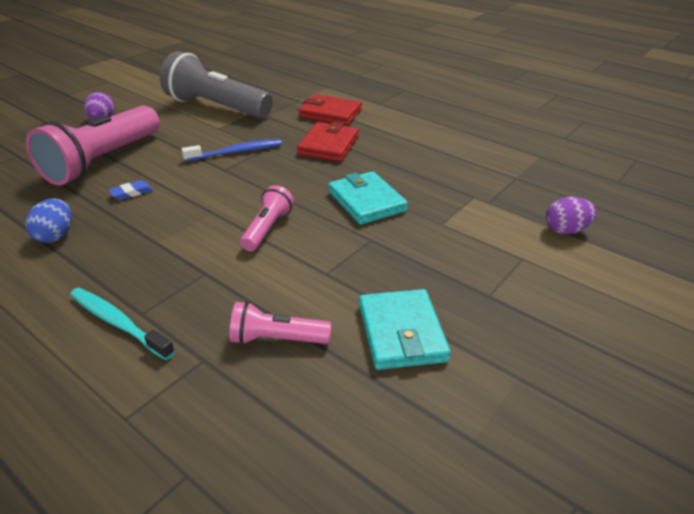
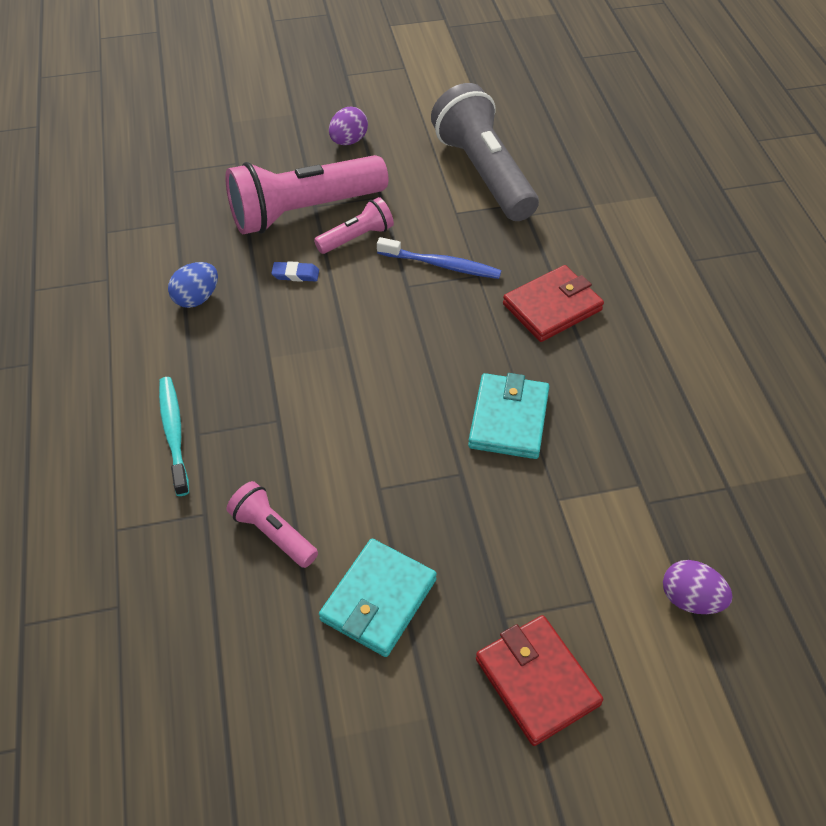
camera: 40 degrees right, 15 degrees up
(267, 229) = (376, 398): pink flashlight -> pink flashlight (356, 237)
(330, 113) = (608, 250): red wallet -> red wallet (537, 681)

